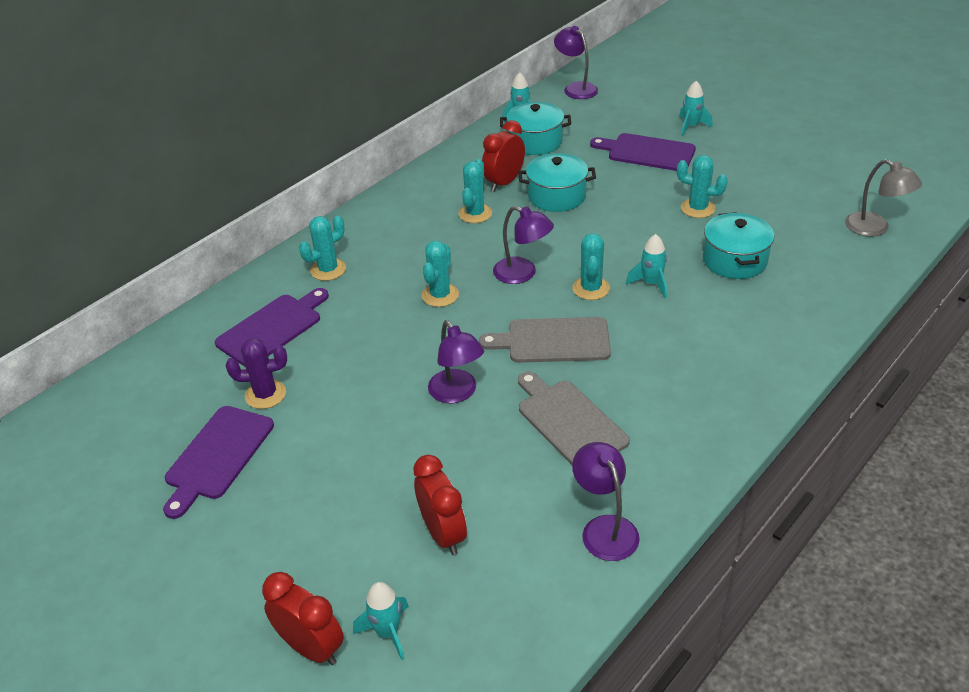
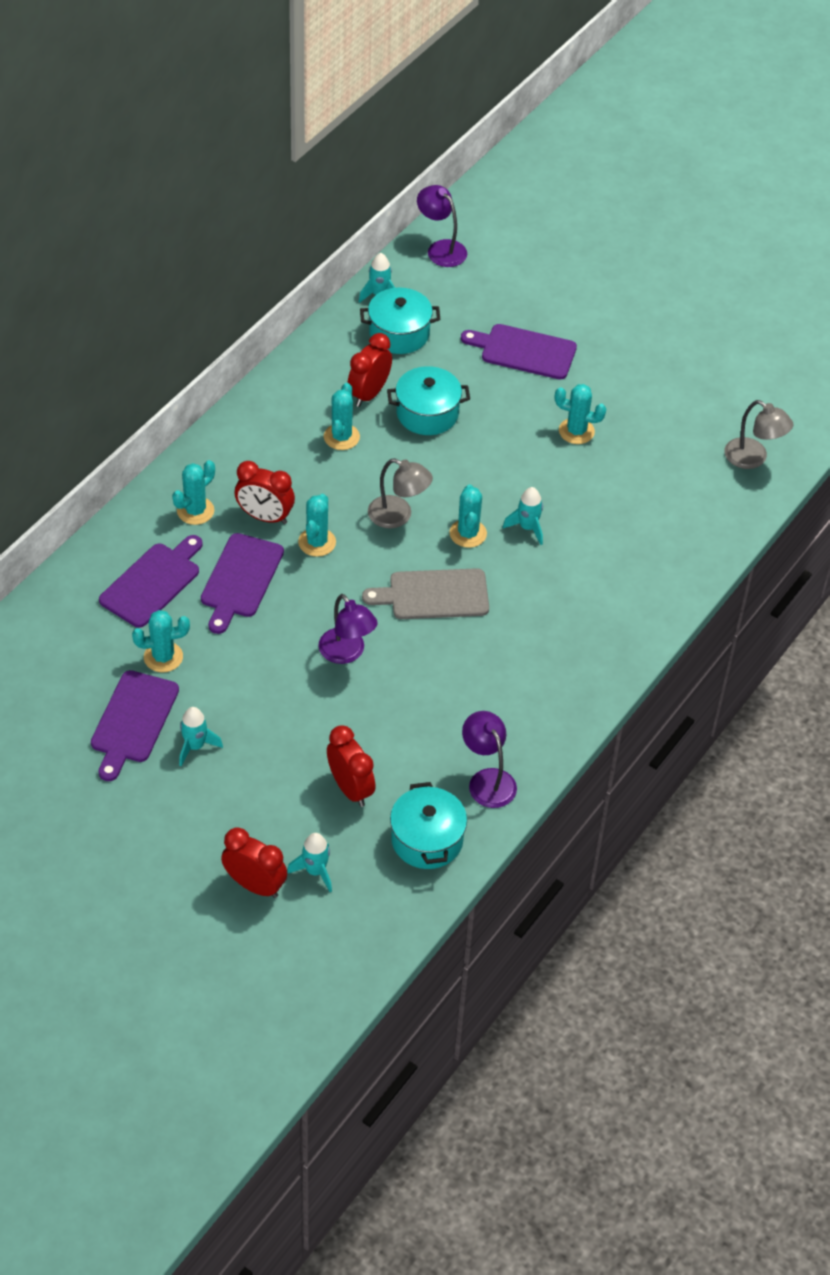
camera: 10 degrees left, 10 degrees up
(265, 394) = (163, 657): purple cactus -> turquoise cactus
(359, 326) = (240, 579): none -> purple cutting board
(393, 274) = (265, 517): none -> red clock
(522, 274) = (398, 516): purple lamp -> grey lamp
(569, 421) = (452, 681): grey cutting board -> none
(691, 126) = (572, 313): turquoise rocket -> turquoise rocket (195, 746)
(734, 260) = (611, 499): turquoise pot -> turquoise pot (427, 839)

